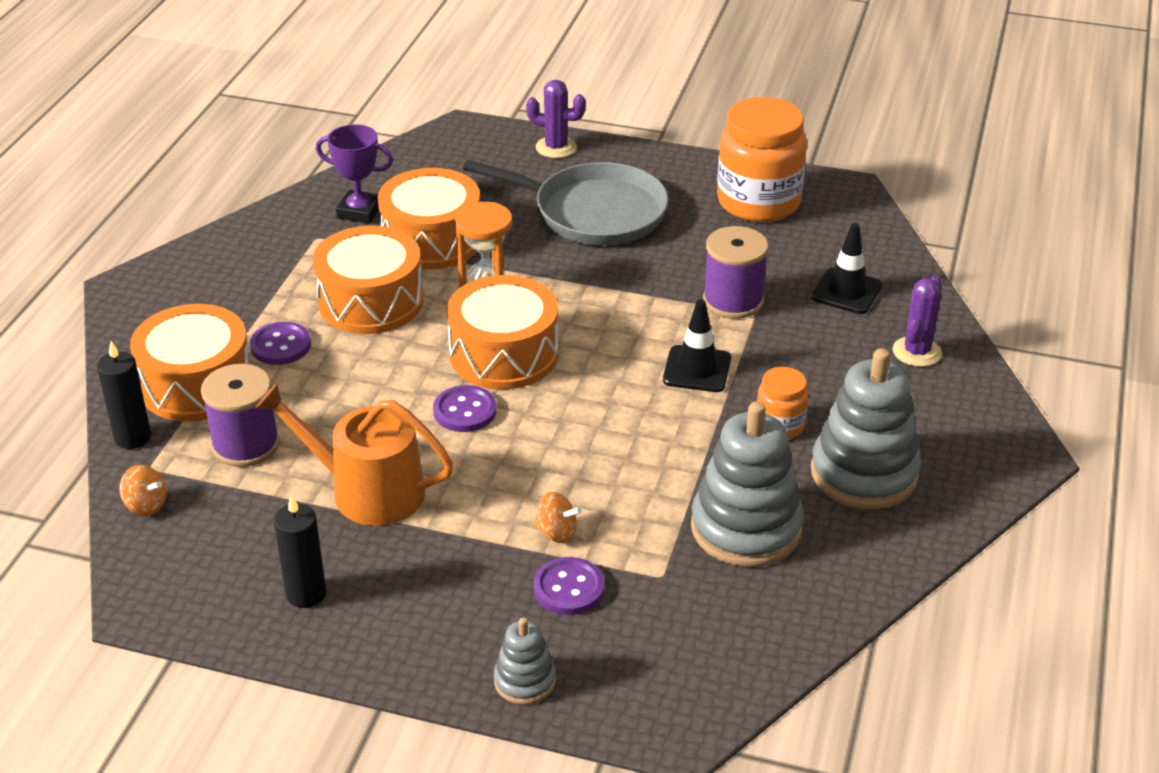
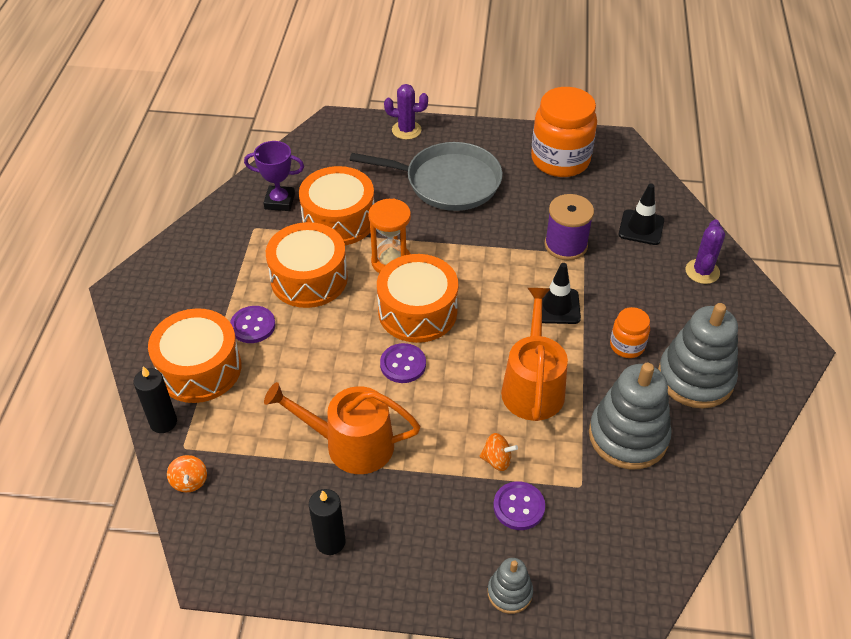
camera: 10 degrees left, 10 degrees up
(146, 505) = (189, 481): orange spinning top -> orange spinning top turned 60 degrees clockwise
(245, 445) = (250, 416): purple spool -> none
(633, 456) = (533, 386): none -> orange watering can

